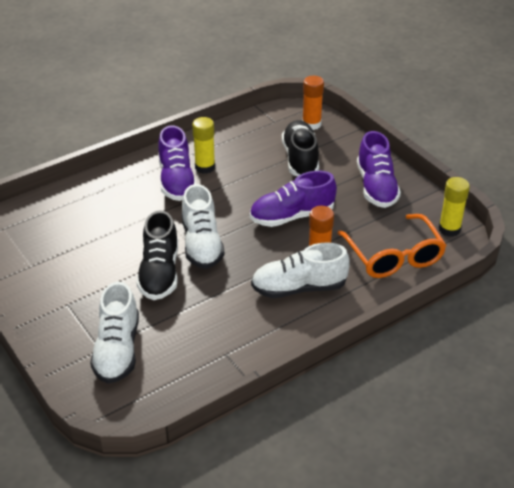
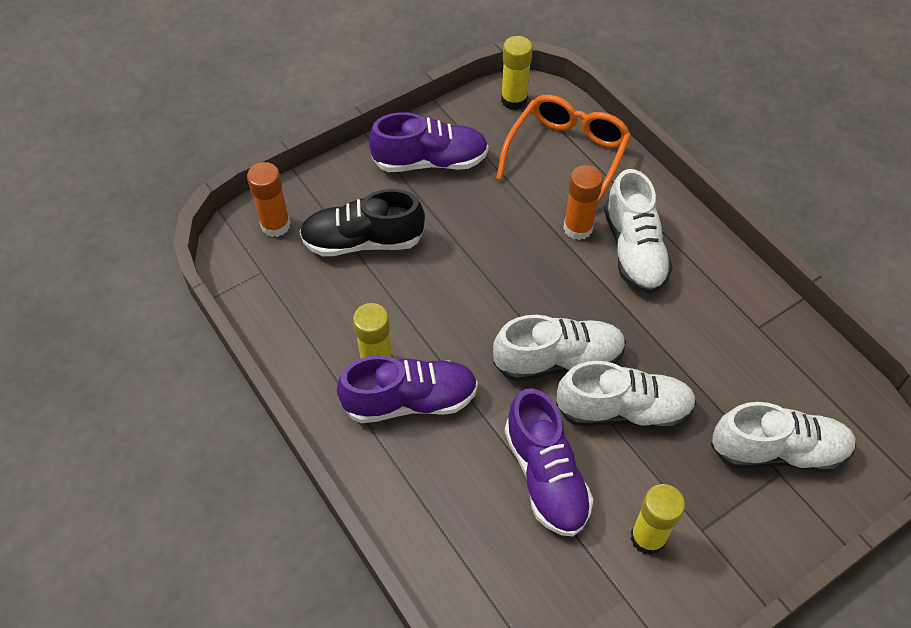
camera: 90 degrees left, 15 degrees up
(67, 278) = (648, 538): none -> yellow glue stick
(160, 273) = (623, 410): black shoe -> white shoe
(292, 216) = (494, 254): purple shoe -> purple shoe (546, 476)
(394, 256) = (567, 155): orange glasses -> orange glasses turned 45 degrees counterclockwise

